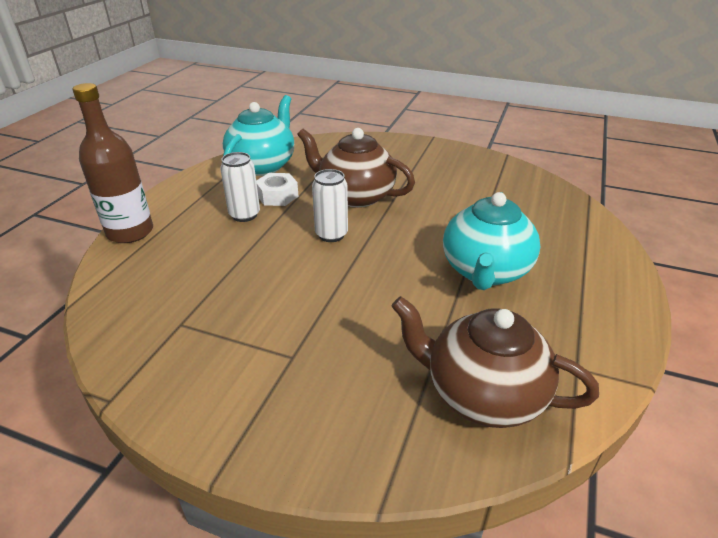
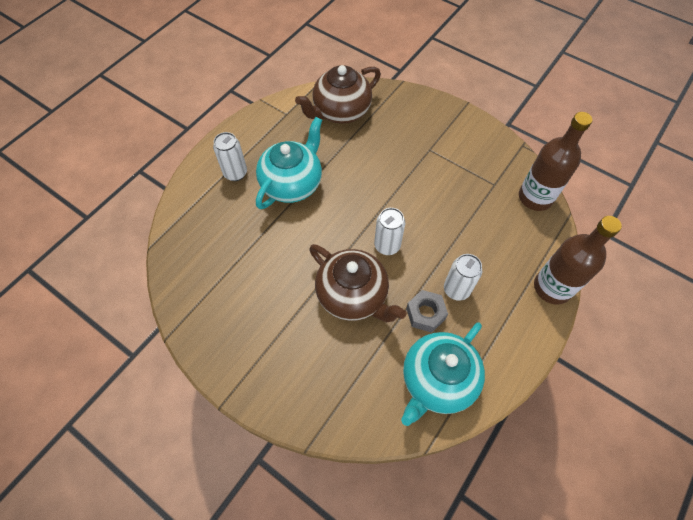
camera: 165 degrees left, 25 degrees up
(116, 317) = (535, 197): none -> brown bottle
(277, 196) = (425, 314): white nut -> grey nut
(482, 394) = (340, 111): brown teapot -> brown teapot turned 105 degrees clockwise
(571, 269) = (235, 173): none -> white can

